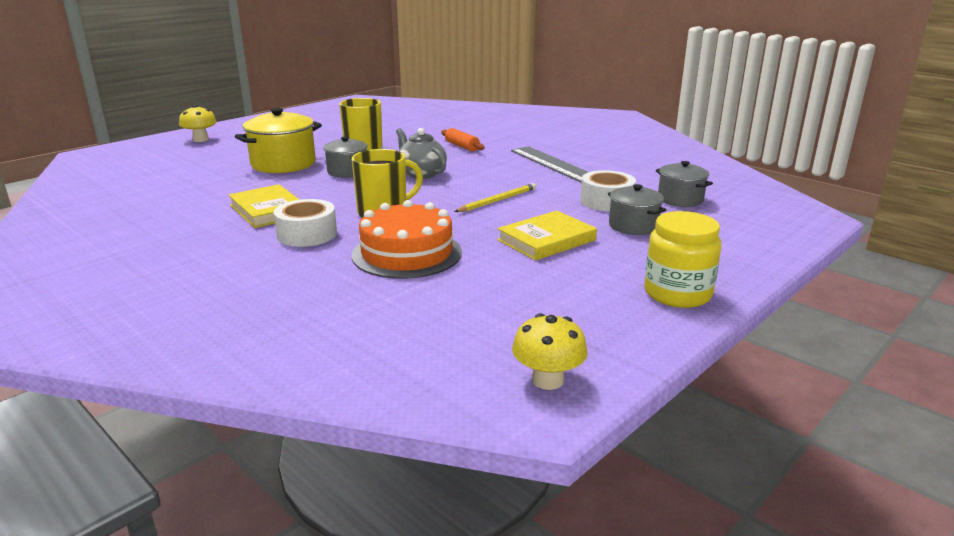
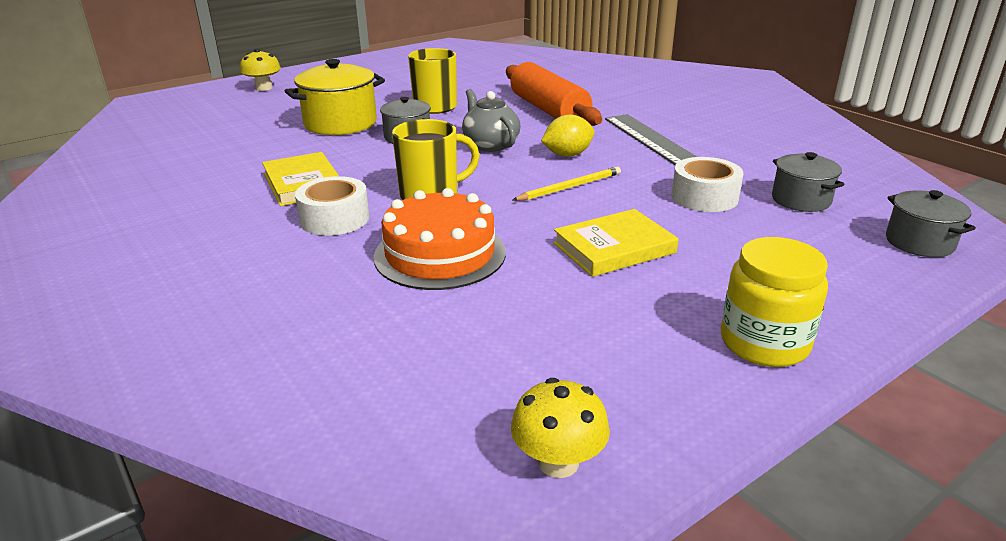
camera: 10 degrees right, 5 degrees up
(462, 146) = (548, 110): orange rolling pin -> orange rolling pin, size x2.13
(488, 178) = (567, 155): none -> yellow lemon
(633, 226) = (730, 235): grey pot -> grey pot (919, 242)

